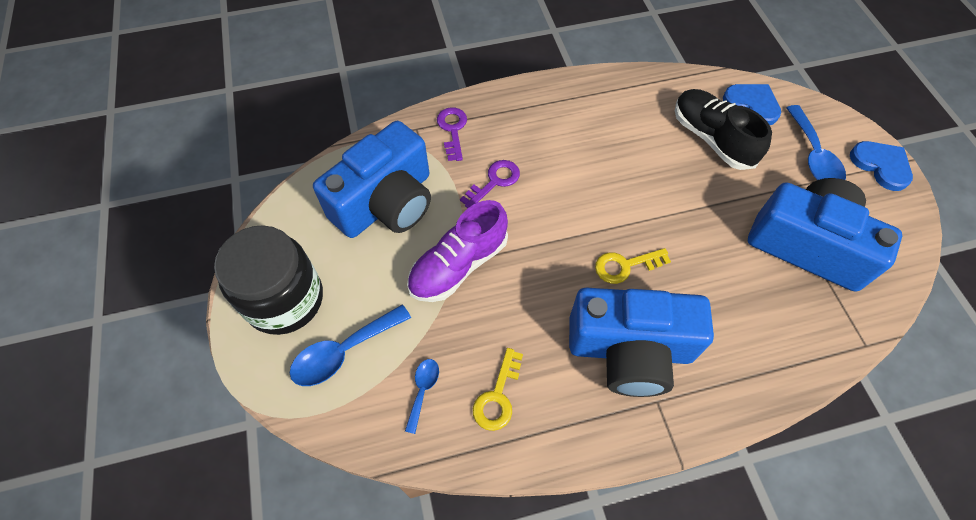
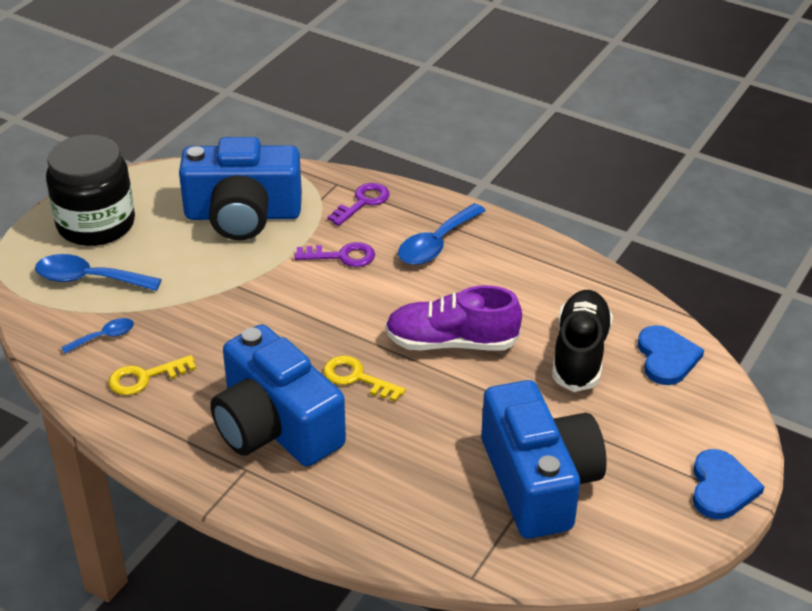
camera: 45 degrees right, 20 degrees down
(458, 265) = (235, 287): purple shoe -> purple shoe (451, 342)
(813, 156) = (661, 432): blue spoon -> blue spoon (436, 244)

